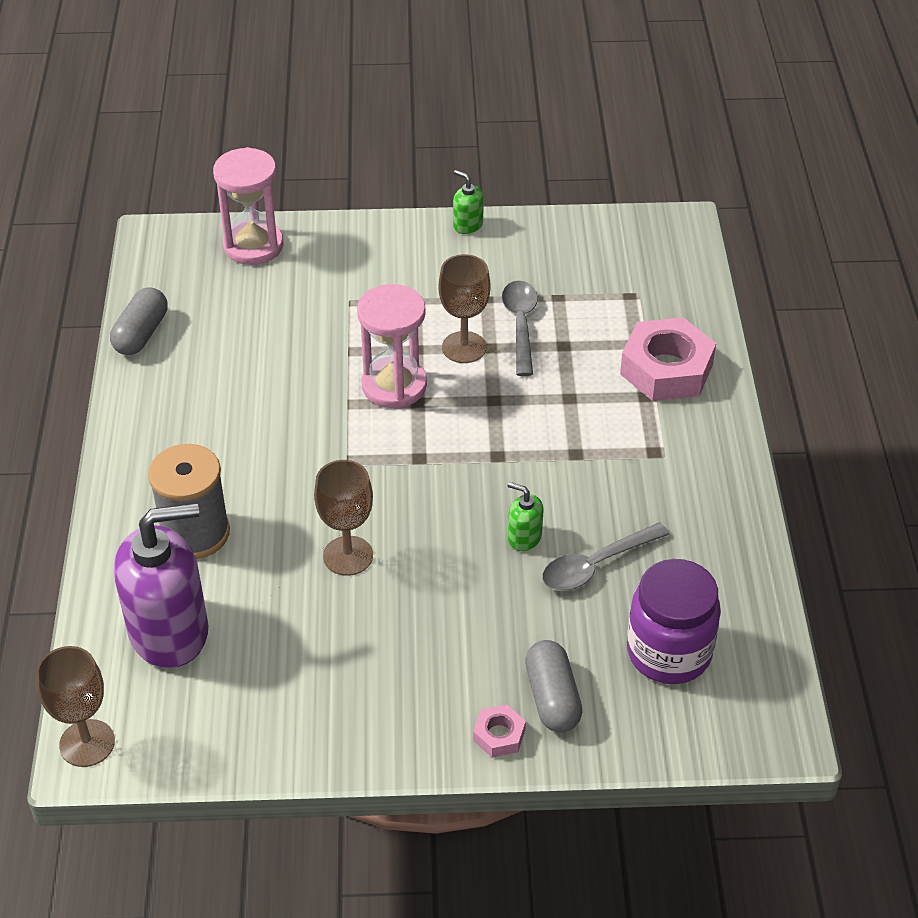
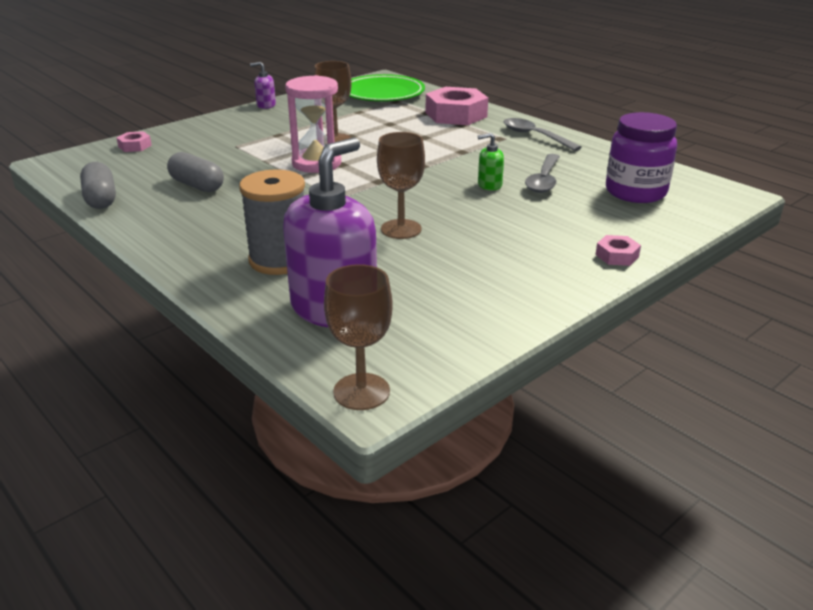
camera: 40 degrees left, 15 degrees down
(253, 245) = (135, 146): pink hourglass -> pink nut
(467, 225) = (266, 105): green soap dispenser -> purple soap dispenser
(520, 325) = (354, 124): grey spoon -> grey spoon (535, 136)
(552, 698) = (615, 230): grey capsule -> grey capsule (197, 185)
(634, 268) = (382, 94): none -> green plate

